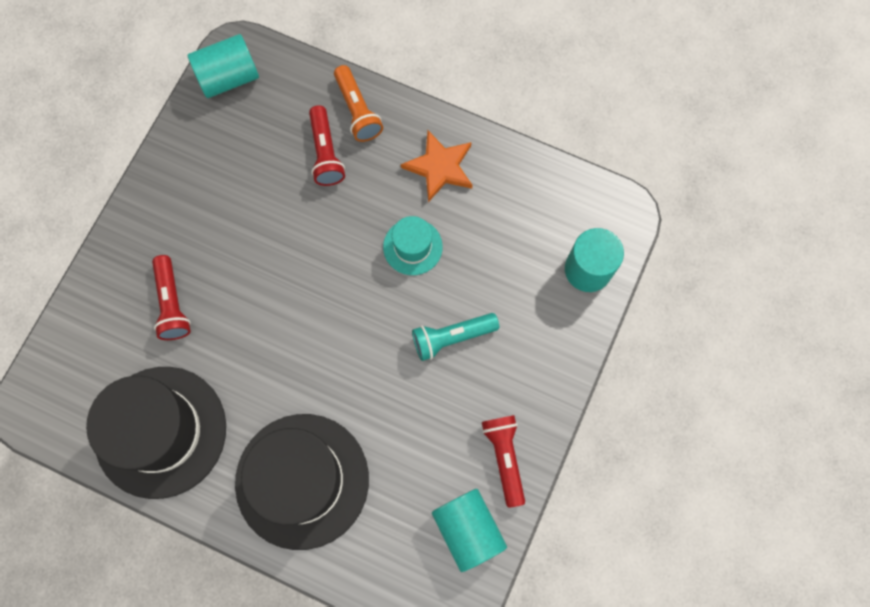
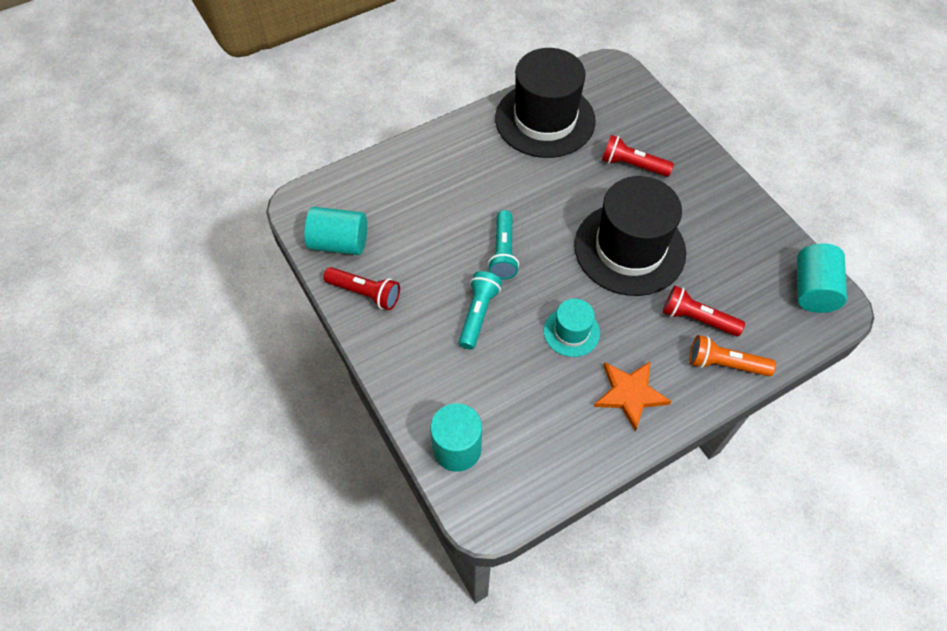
camera: 125 degrees right, 15 degrees down
(302, 480) = (451, 173): black hat -> black hat (629, 249)
(368, 360) = (503, 252): none -> turquoise flashlight

